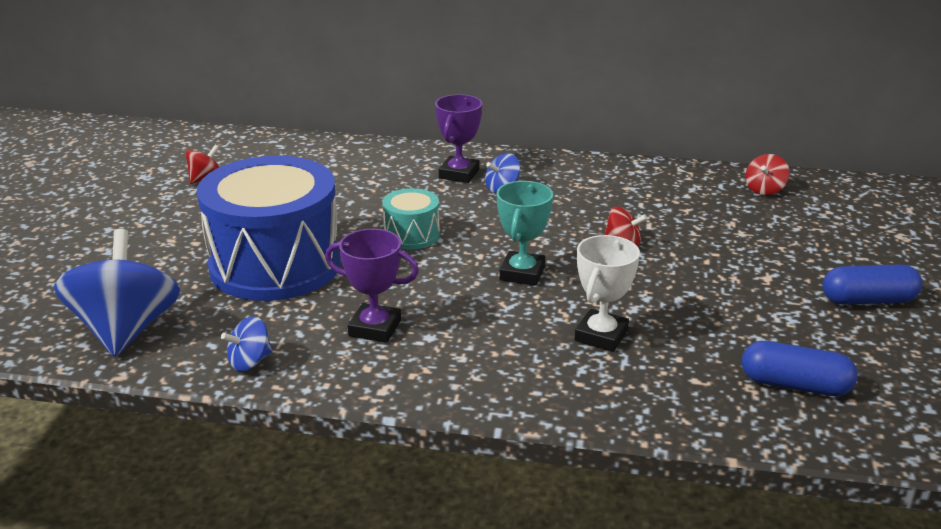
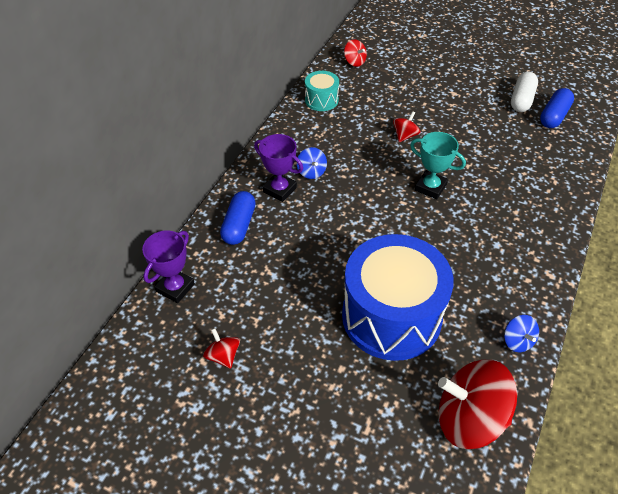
camera: 75 degrees left, 20 degrees up
(126, 330) = (469, 419): blue spinning top -> red spinning top
(375, 328) = (484, 269): purple trophy -> purple trophy (175, 288)
(411, 235) = (366, 232): turquoise drum -> turquoise drum (321, 100)
(601, 335) = (504, 170): white trophy -> none
(812, 346) = (521, 100): none -> white capsule
(868, 300) = (482, 68): blue capsule -> blue capsule (239, 225)

